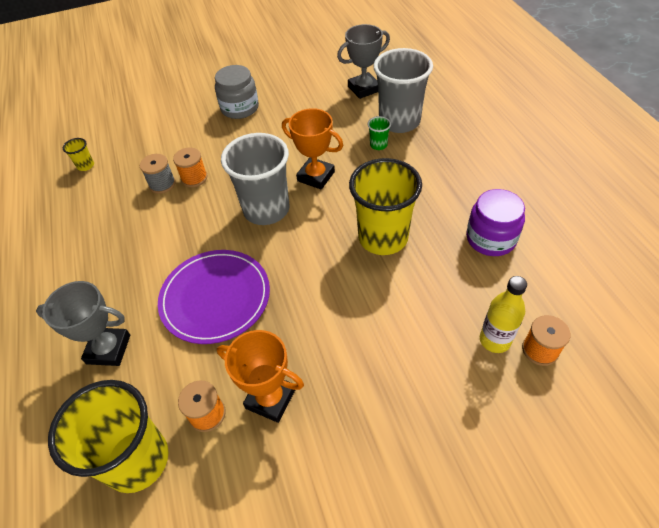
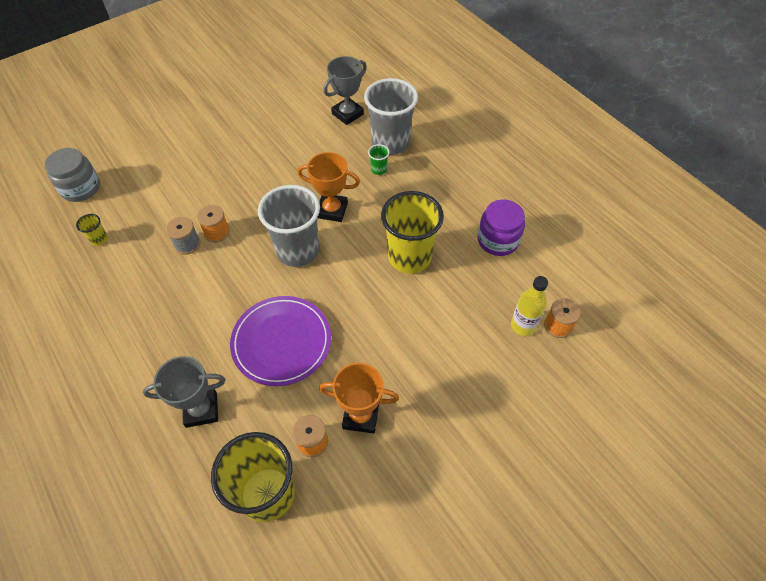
camera: 20 degrees left, 5 degrees up
(240, 108) = (234, 152): grey jar -> grey jar (81, 188)

